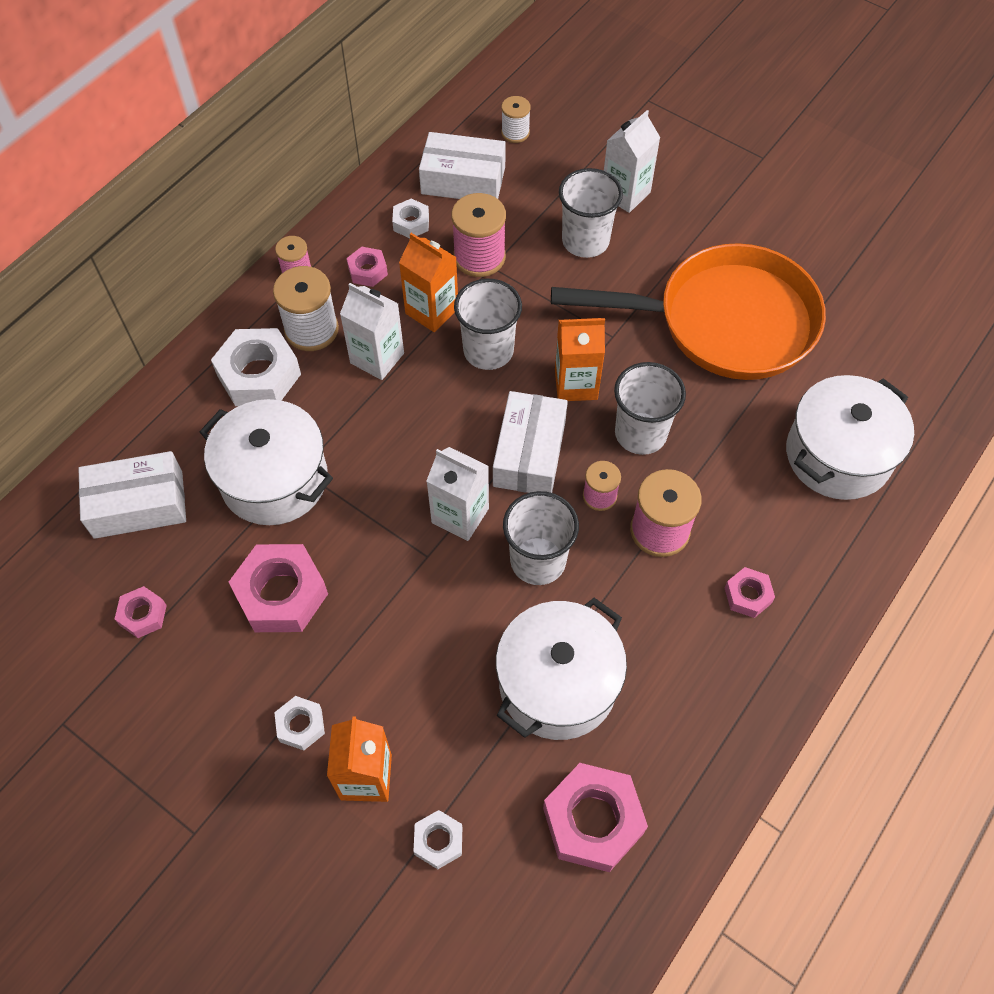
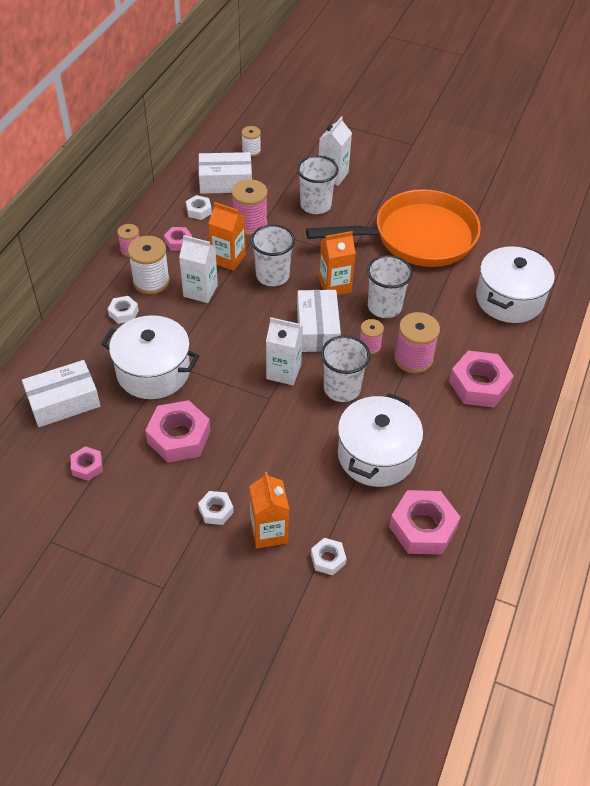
camera: 15 degrees left, 10 degrees down
(259, 375) = (123, 313): white nut -> white nut, size x0.52
(747, 595) = (479, 385): pink nut -> pink nut, size x1.92

